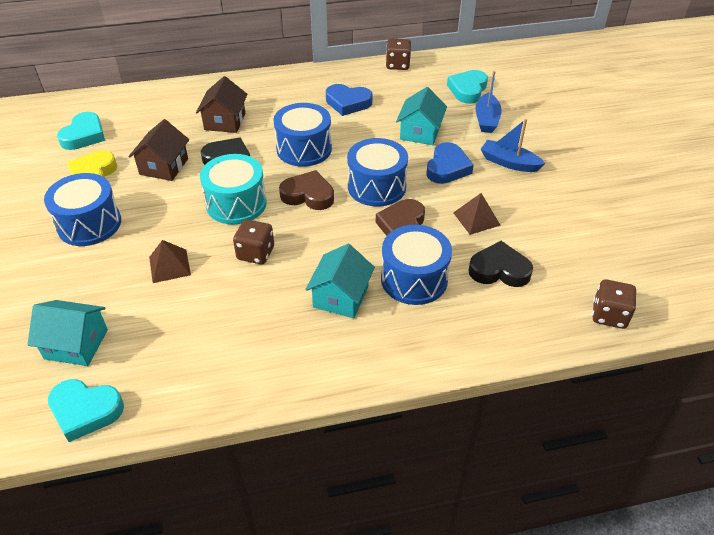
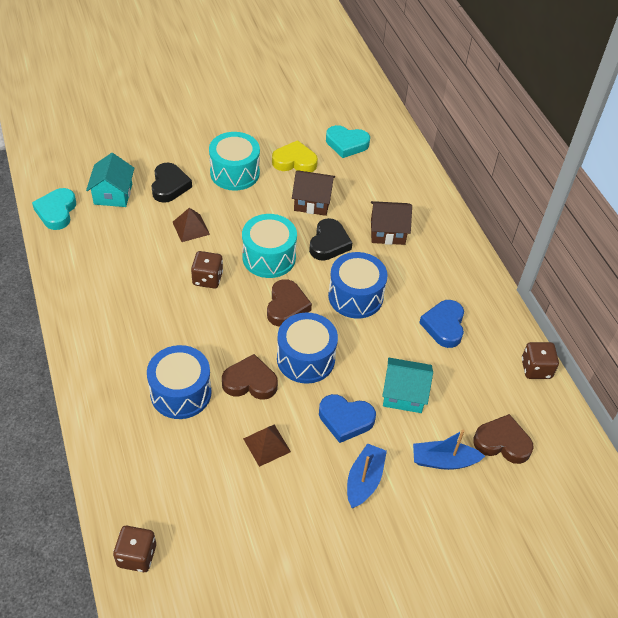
camera: 80 degrees right, 5 degrees up
(89, 224) = (235, 173): blue drum -> turquoise drum
(341, 297) = (159, 341): turquoise house -> none
(468, 90) = (502, 442): turquoise heart -> brown heart
(499, 270) = (195, 462): black heart -> black heart (169, 186)

